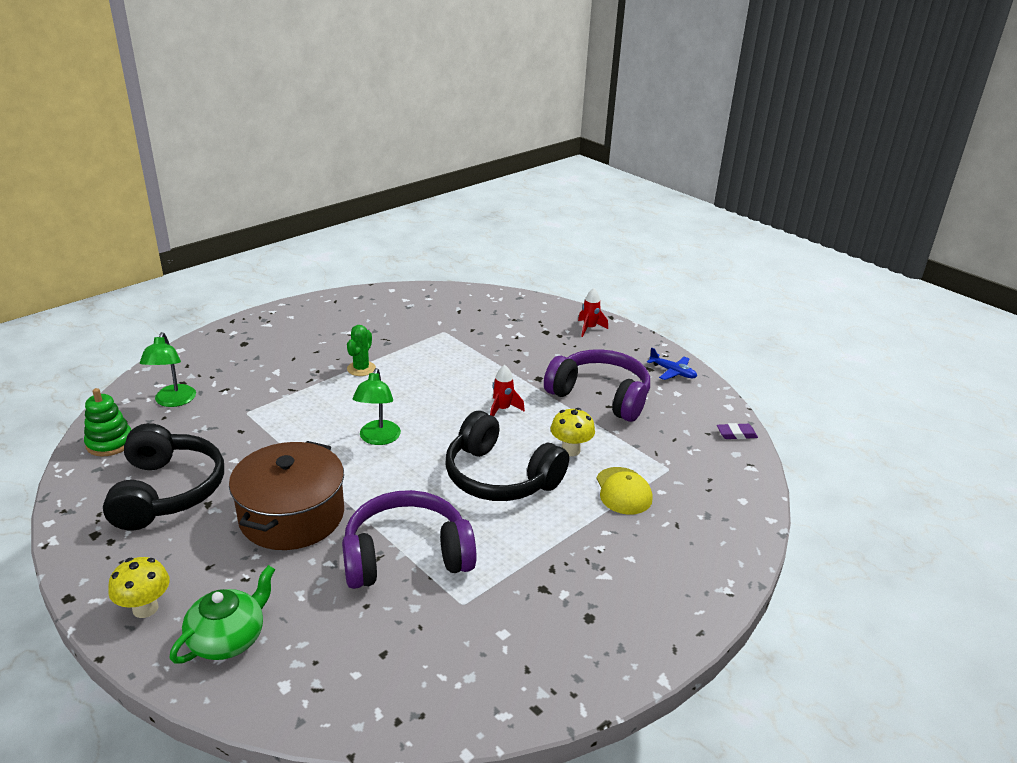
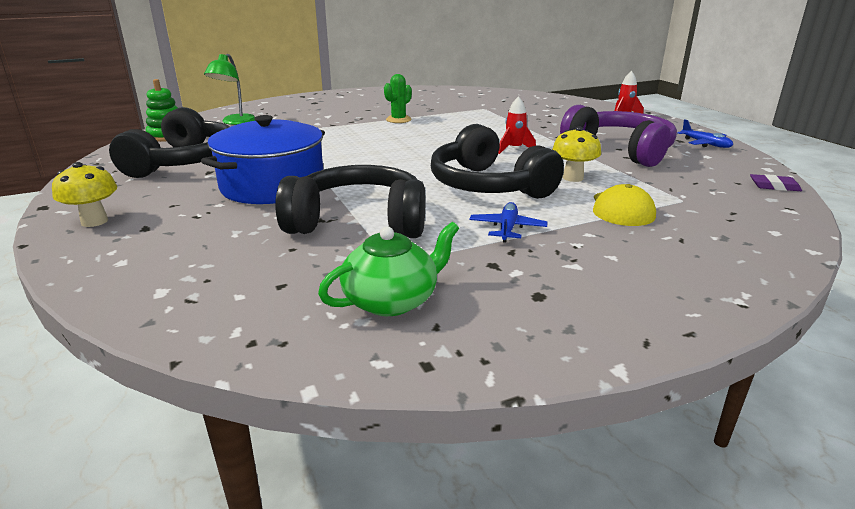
camera: 20 degrees right, 5 degrees down
(228, 638) = (143, 250): green teapot -> green teapot (392, 300)
(292, 515) = (273, 186): brown pot -> blue pot
(378, 439) = (385, 154): green lamp -> none
(406, 555) = (359, 222): purple headphones -> black headphones
(538, 538) = (507, 228): none -> blue plane

